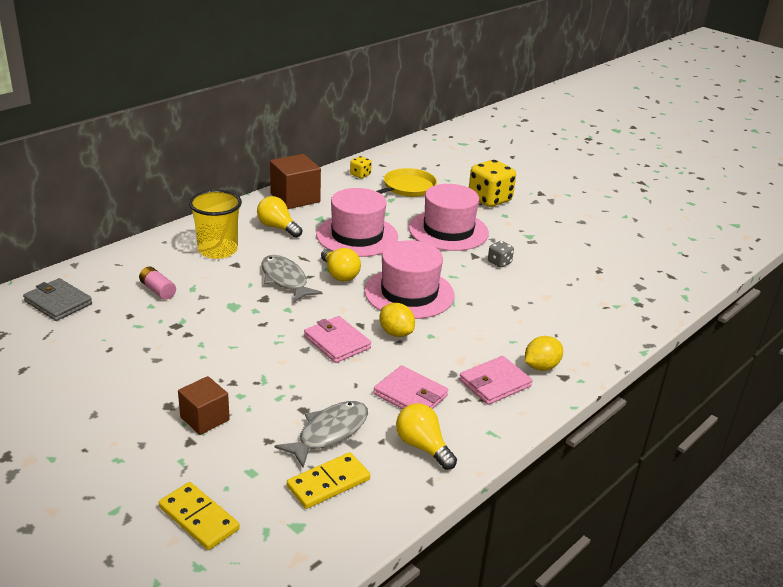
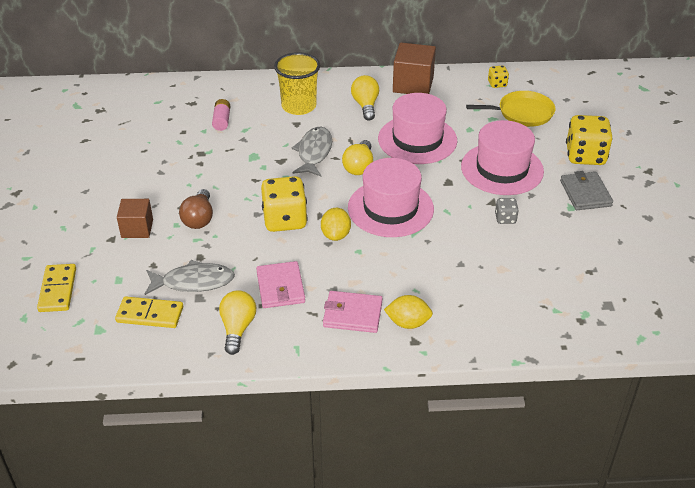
camera: 45 degrees right, 10 degrees up
(58, 302) = (154, 102): grey wallet -> grey wallet (585, 193)
(256, 379) = (199, 218): none -> brown light bulb
(337, 342) = (285, 220): pink wallet -> yellow dice

